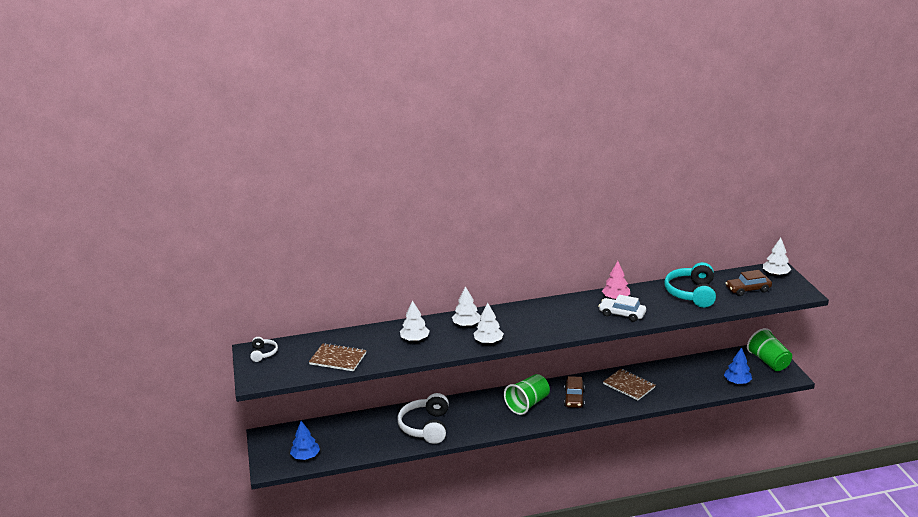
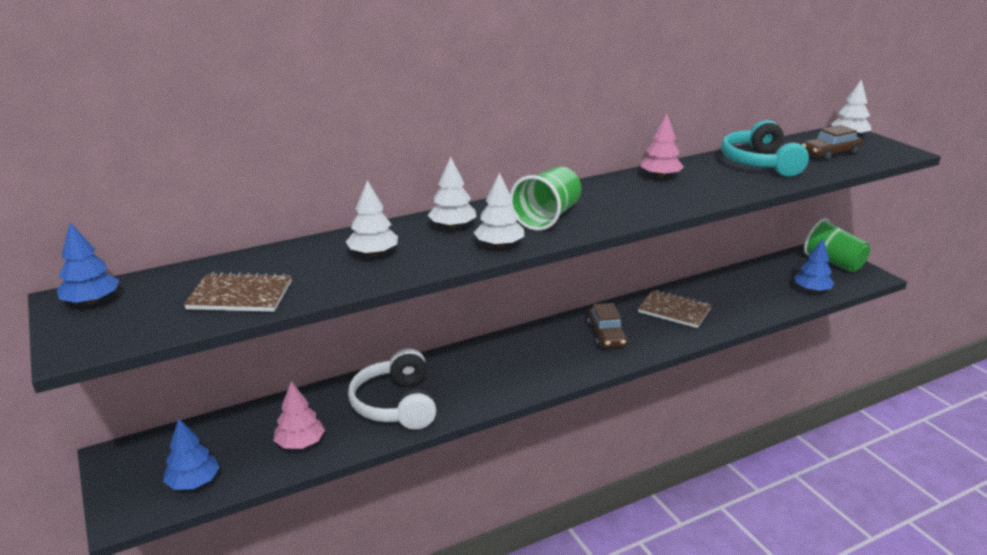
camera: 15 degrees left, 0 degrees up
(263, 353) = (92, 301): white headphones -> blue tree
(366, 442) = (300, 443): none -> pink tree
(527, 404) = (542, 351): green cup -> green cup (547, 217)
(622, 314) = (683, 194): white car -> none

